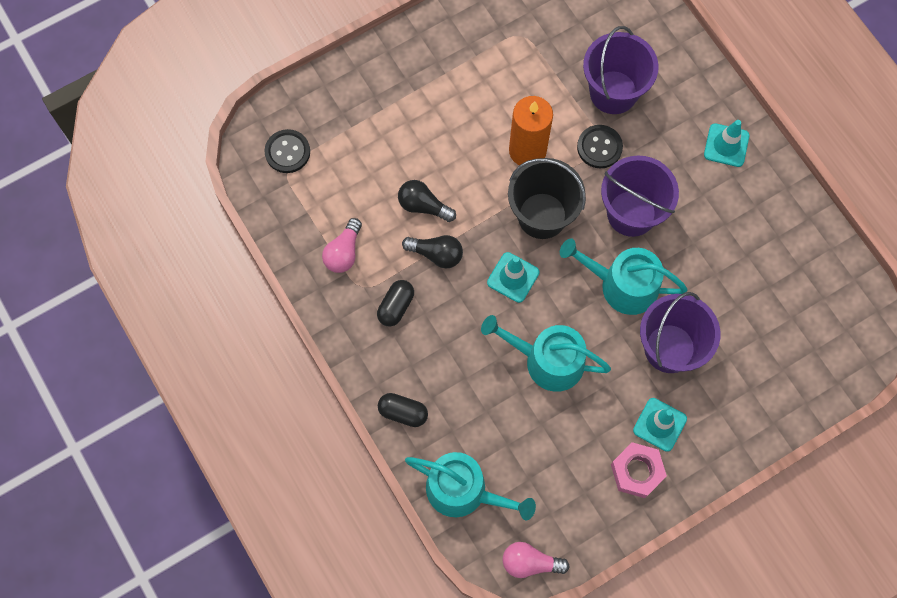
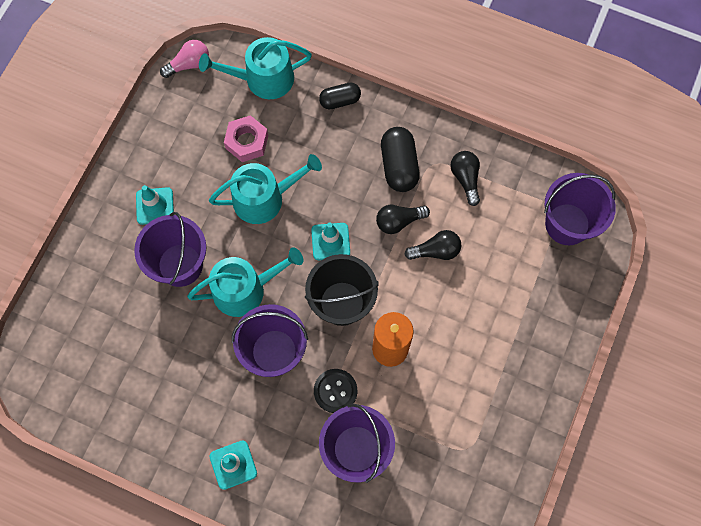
camera: 145 degrees right, 0 degrees up
(287, 152) = (567, 224): black button -> purple bucket
(344, 252) = (465, 179): pink light bulb -> black light bulb
(396, 306) = (399, 166): black capsule -> black capsule, size x1.55
(637, 471) = (152, 164): pink nut -> pink nut (247, 142)

